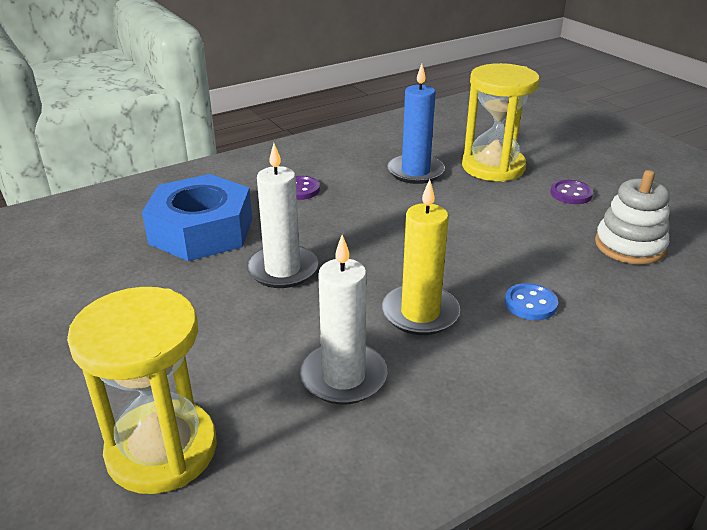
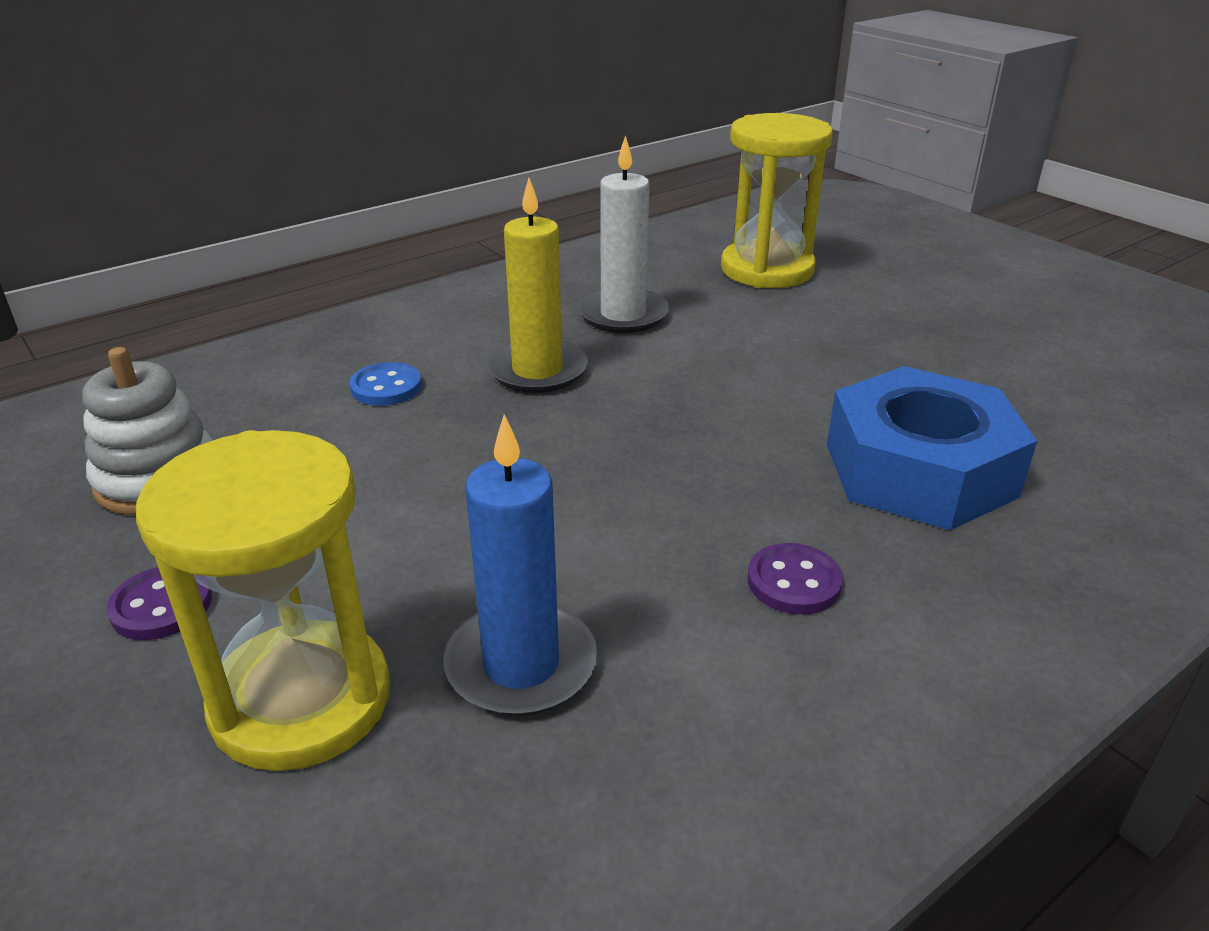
camera: 175 degrees right, 0 degrees up
(282, 269) = (741, 413): white candle -> none

